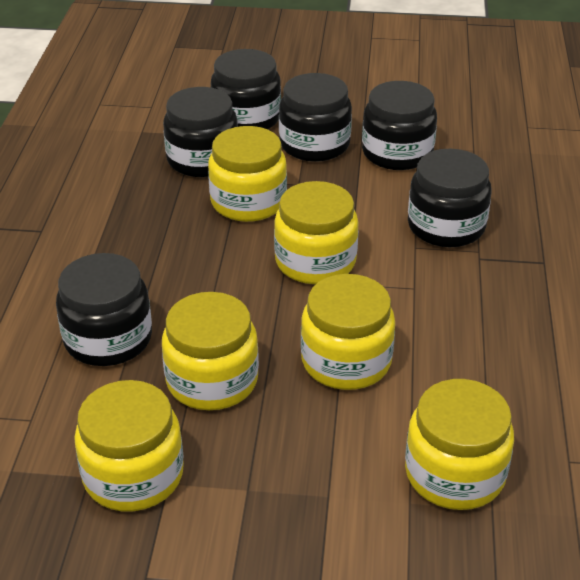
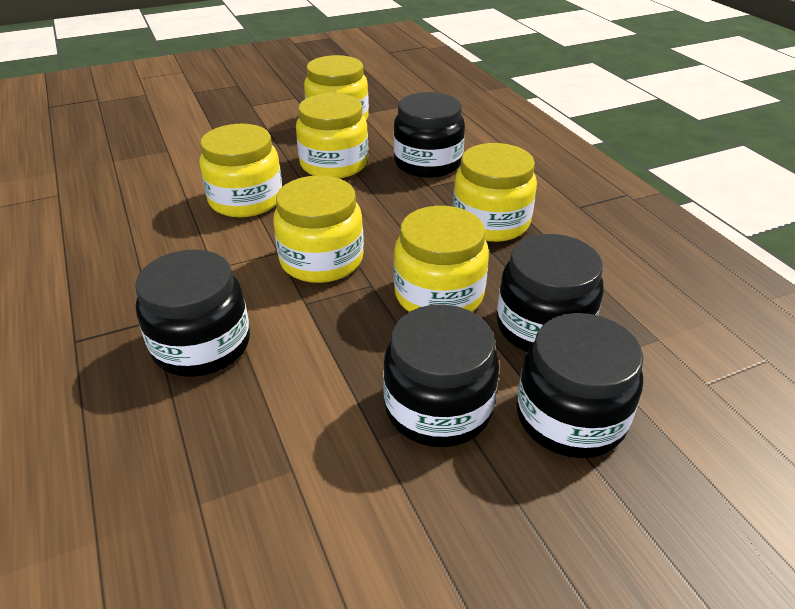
camera: 150 degrees right, 0 degrees up
(397, 153) = (315, 442): black jar -> none
(454, 473) = (141, 168): yellow jar -> yellow jar (491, 222)

